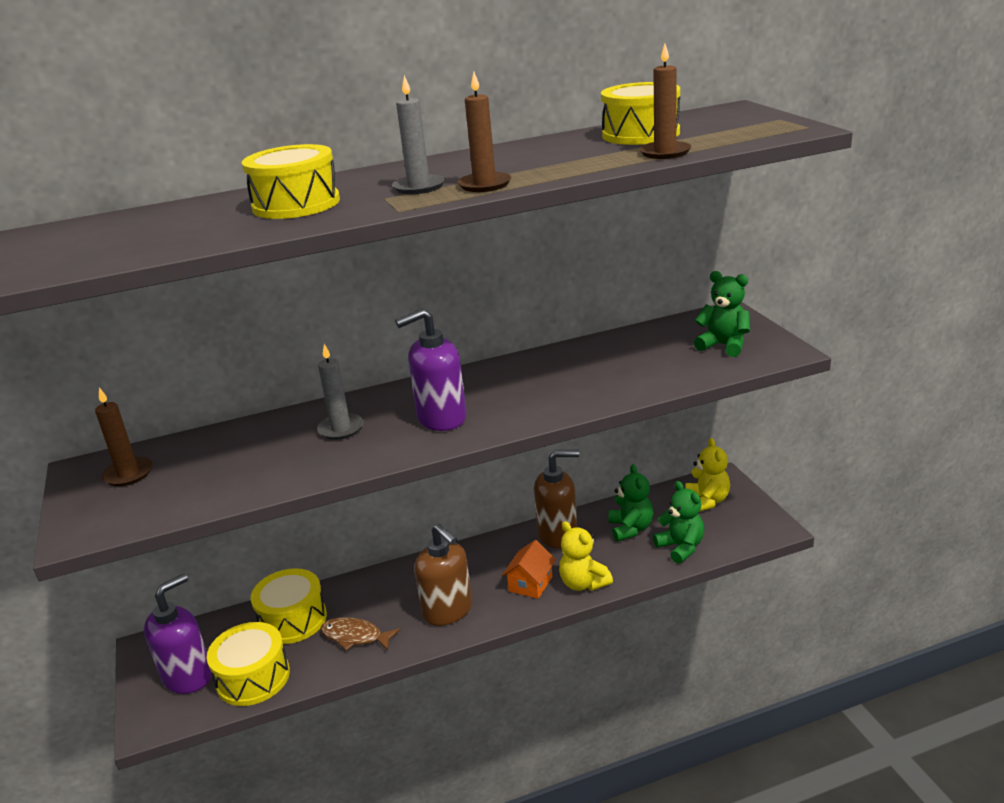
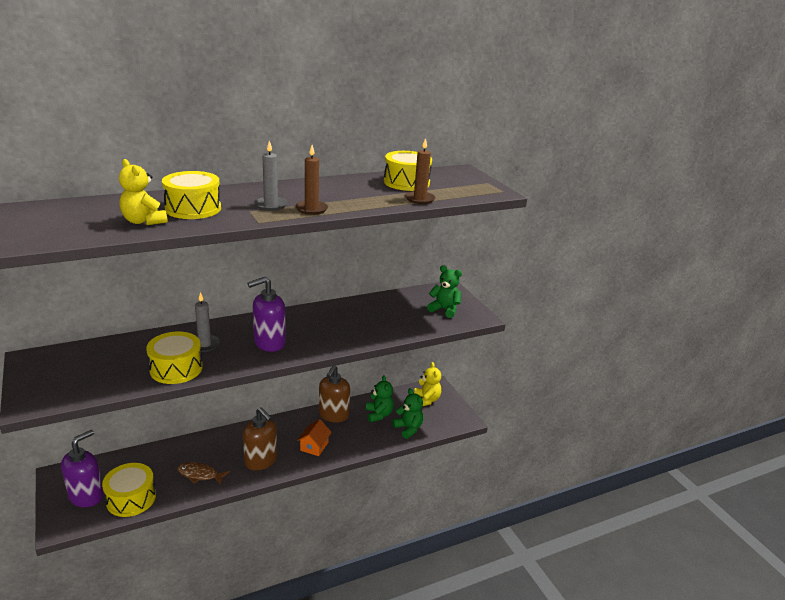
camera: 10 degrees left, 0 degrees up
(128, 474) = (62, 364): brown candle -> none
(292, 619) = (158, 461): yellow drum -> yellow drum (176, 368)
(558, 534) = (333, 415): brown soap dispenser -> brown soap dispenser turned 120 degrees clockwise
(583, 583) = (347, 448): yellow teddy bear -> yellow teddy bear (144, 221)

